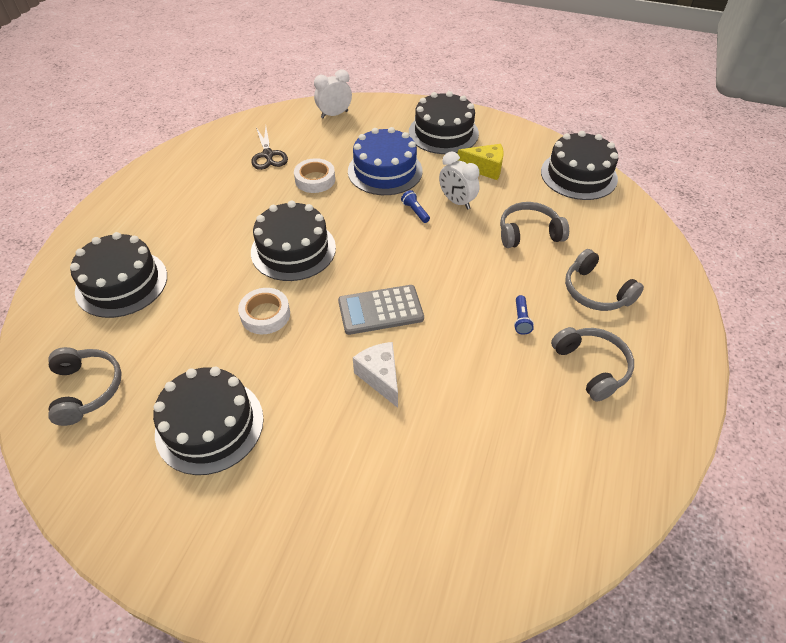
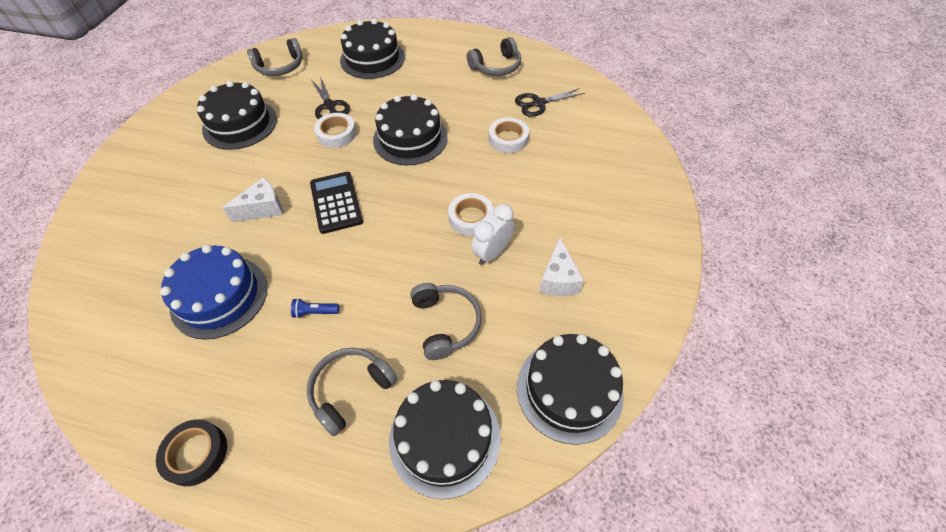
camera: 85 degrees right, 5 degrees up
(207, 324) = (329, 106): none -> black scissors
(334, 114) = (622, 139): white clock -> none
(380, 310) = (336, 202): grey calculator -> black calculator
(385, 171) = (533, 188): blue cake -> blue cake (219, 296)
(415, 211) = (471, 218): blue flashlight -> white tape
(443, 133) = (620, 235): black cake -> black cake (444, 438)
(485, 169) = (558, 279): yellow cheese -> white cheese
(591, 367) = (246, 375): grey headphones -> grey headphones (496, 66)
(670, 394) = (196, 454): none -> black tape

